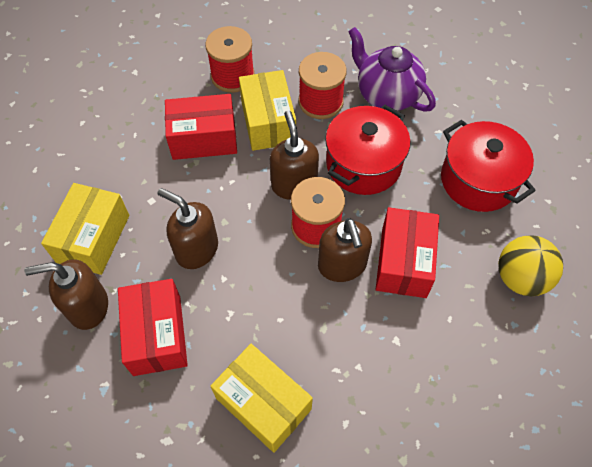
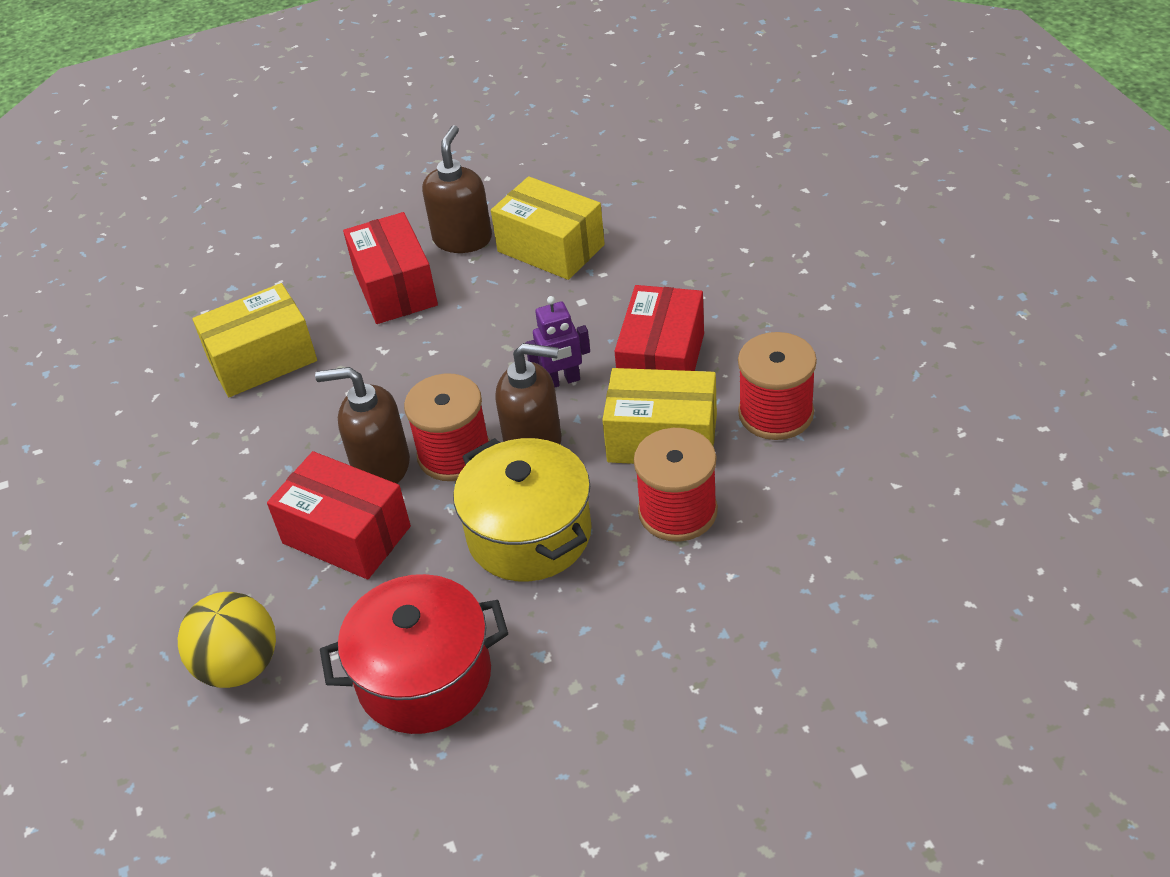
camera: 115 degrees right, 15 degrees down
(157, 335) = (395, 288): red box -> red box turned 60 degrees clockwise
(196, 249) = (485, 333): brown soap dispenser -> none
(233, 187) = (562, 381): none -> purple robot
(363, 164) = (529, 534): red pot -> yellow pot
(386, 94) = (658, 606): purple teapot -> none

